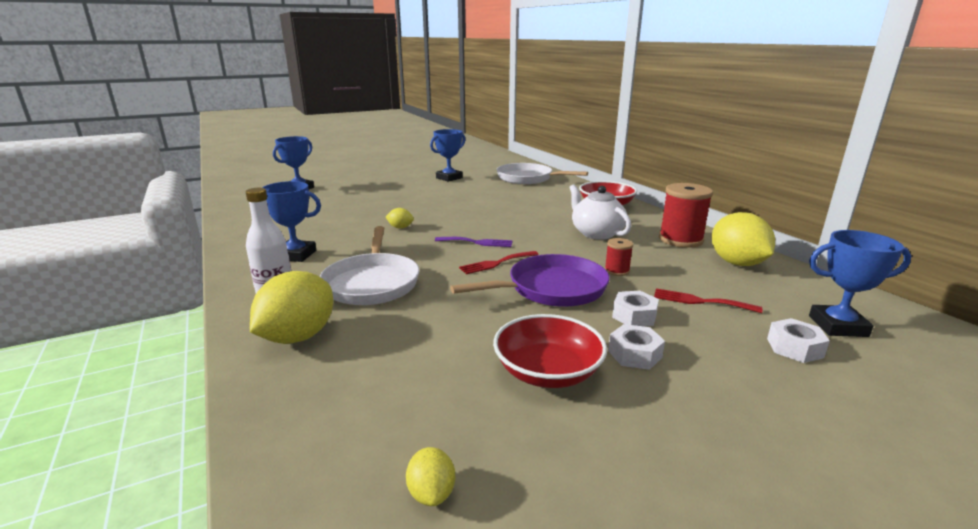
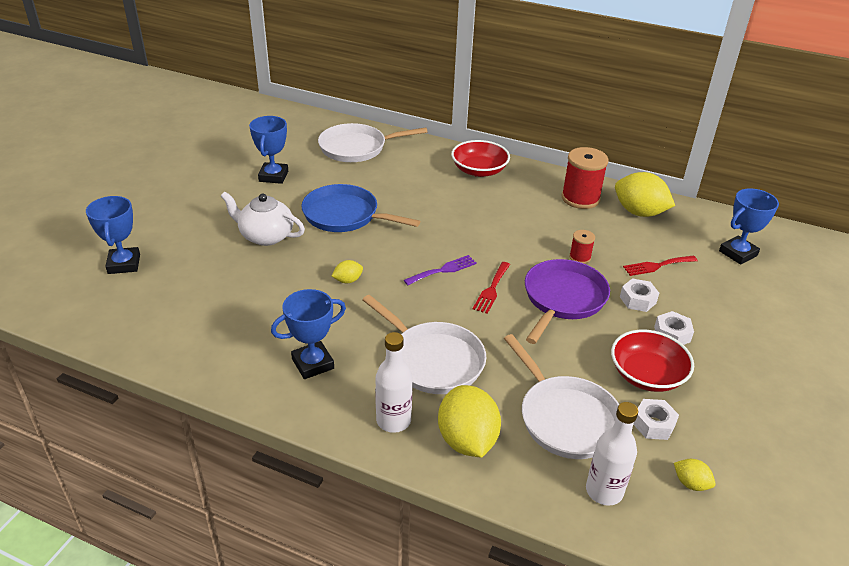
camera: 40 degrees left, 15 degrees up
(329, 437) = (604, 491): none -> white bottle
(403, 363) = (565, 418): none -> white pan
(460, 201) = (345, 215): none -> blue pan
(596, 233) = (516, 216): white teapot -> white teapot (266, 236)
(794, 348) = (735, 284): white nut -> white nut (653, 424)

